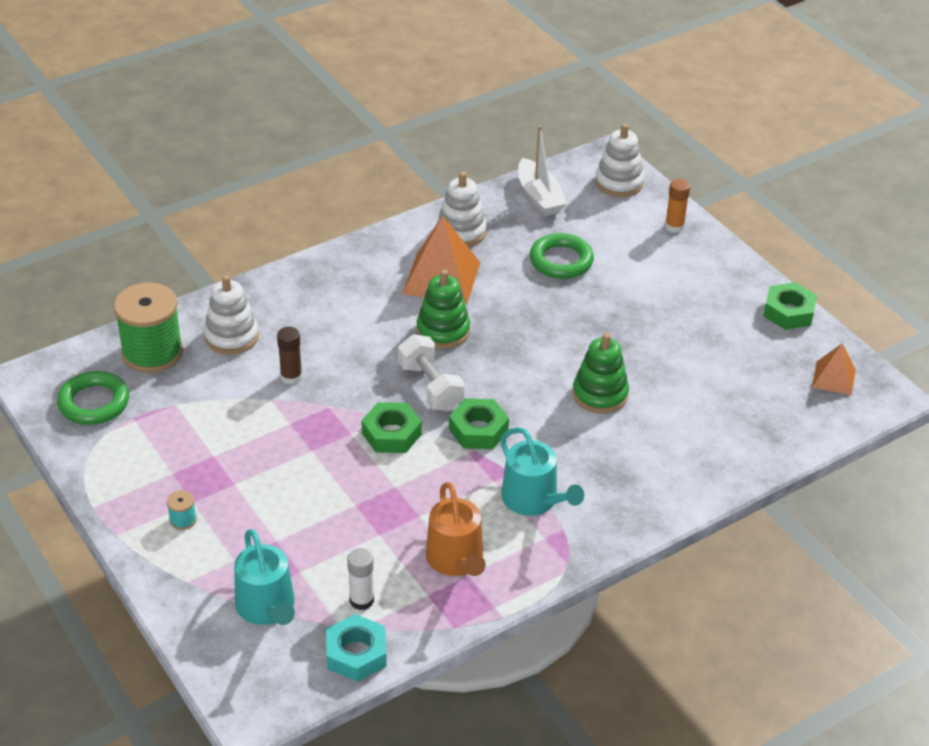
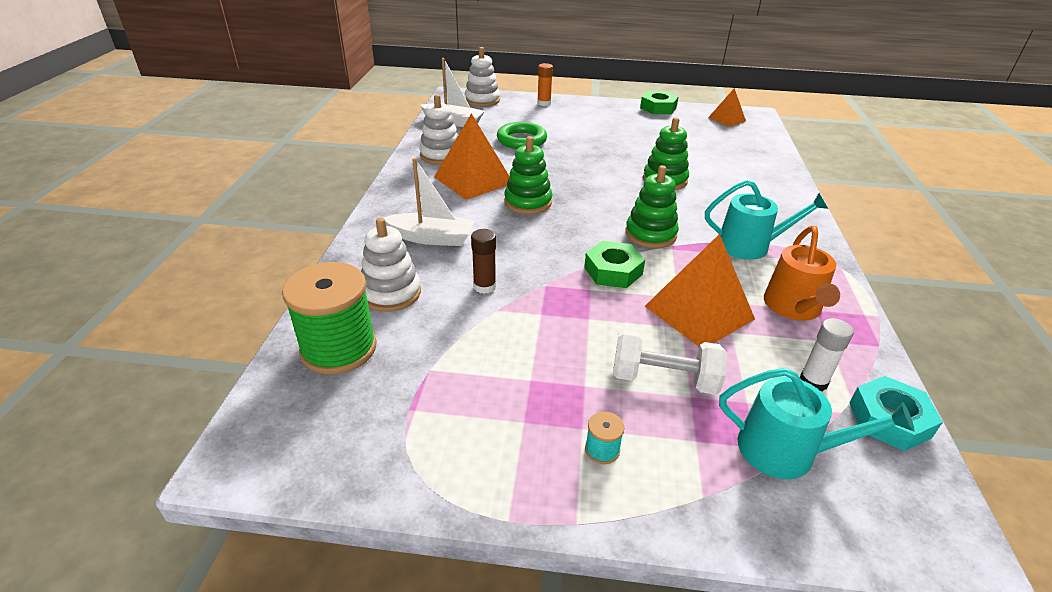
camera: 50 degrees left, 5 degrees down
(94, 403) = (348, 428): green ring -> none
(322, 312) = (431, 238): none -> white boat
(386, 507) = (699, 312): none -> orange pyramid
(430, 387) = (580, 232): white dumbbell -> white dumbbell (664, 379)
(456, 560) = (793, 307): orange watering can -> orange watering can turned 75 degrees clockwise
(478, 430) = (650, 234): green nut -> green stacking toy

